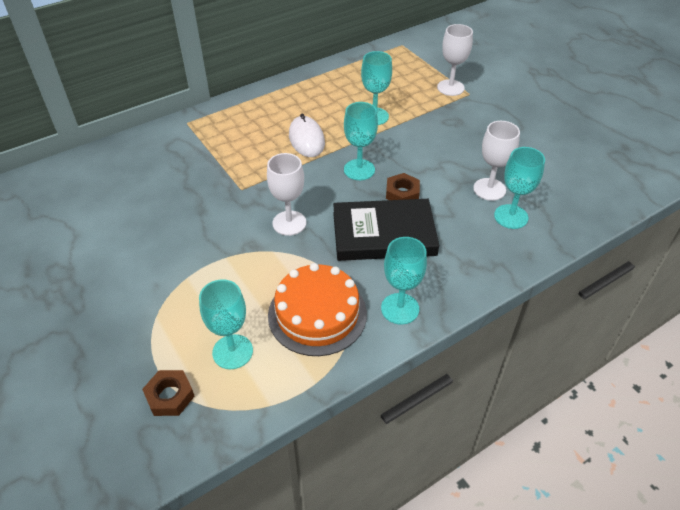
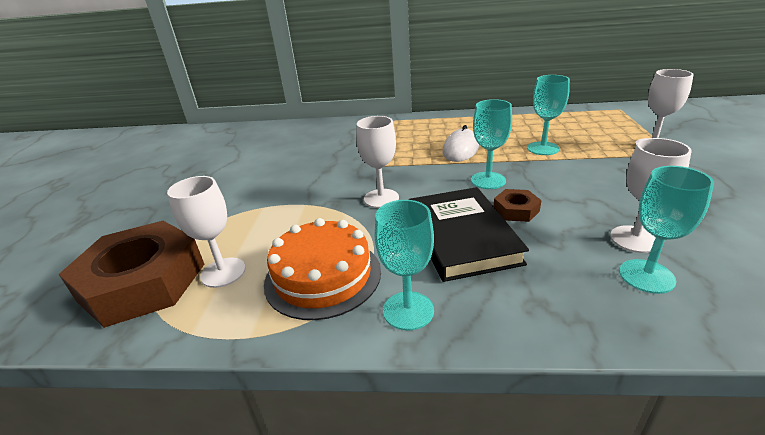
camera: 40 degrees right, 15 degrees down
(170, 396) = (143, 282): brown nut -> brown nut, size x2.34
(232, 352) = (223, 272): turquoise goblet -> white goblet
(384, 234) = (461, 236): black book -> black book turned 45 degrees clockwise

